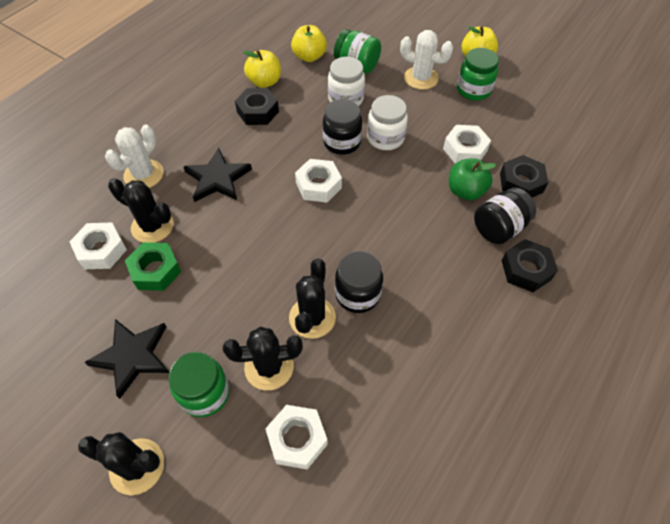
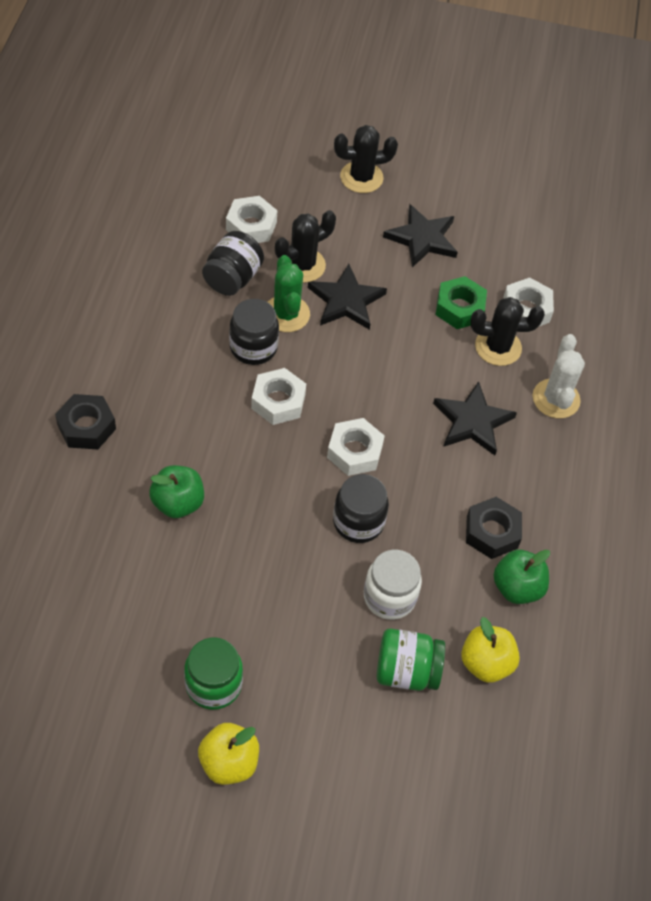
camera: 150 degrees right, 0 degrees up
(205, 393) = (343, 232): green jar -> none
(250, 312) = (346, 301): none -> black star
(264, 82) = (517, 587): yellow apple -> green apple
(312, 317) = (286, 314): black cactus -> green cactus
(385, 138) = (306, 548): white jar -> none
(421, 78) = (300, 680): white cactus -> none
(465, 150) = (196, 566): white nut -> white nut (278, 401)
(499, 228) = (126, 466): black jar -> black jar (232, 278)
(521, 183) = (112, 539): black nut -> none

